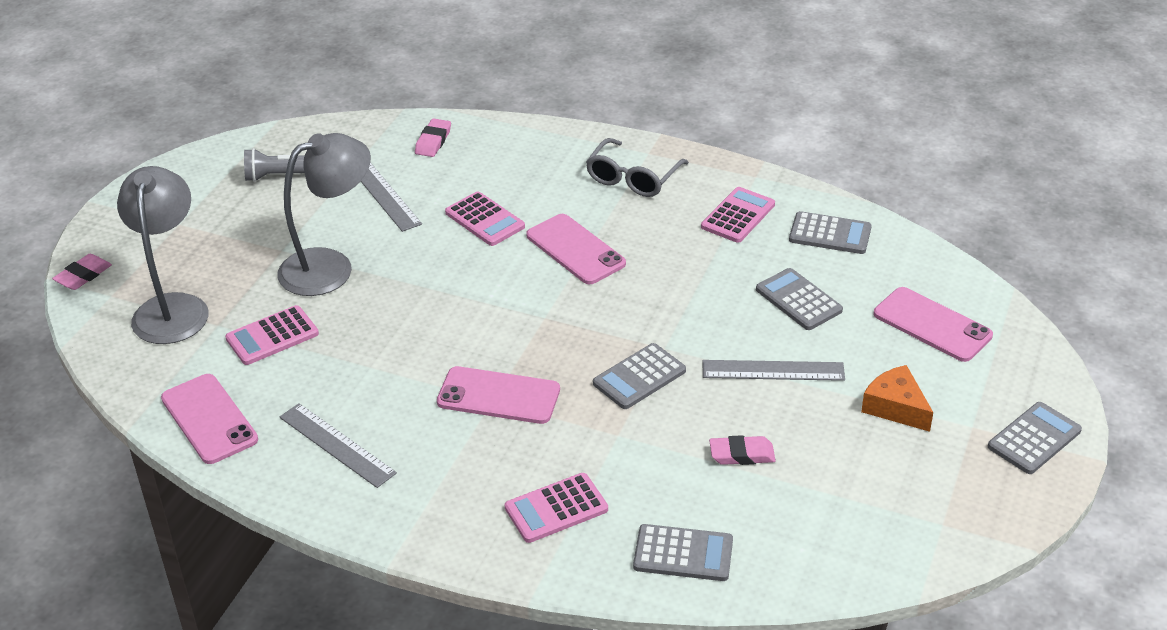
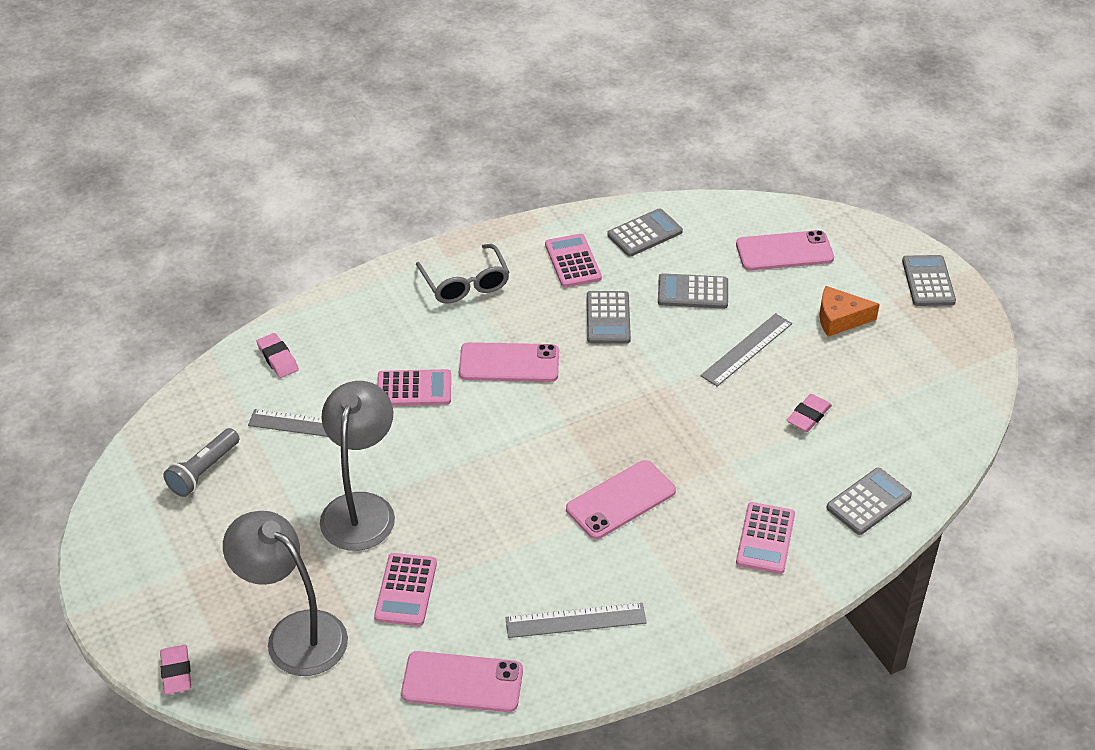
camera: 50 degrees left, 5 degrees up
(639, 377) = (682, 416): grey calculator -> grey calculator (608, 318)

